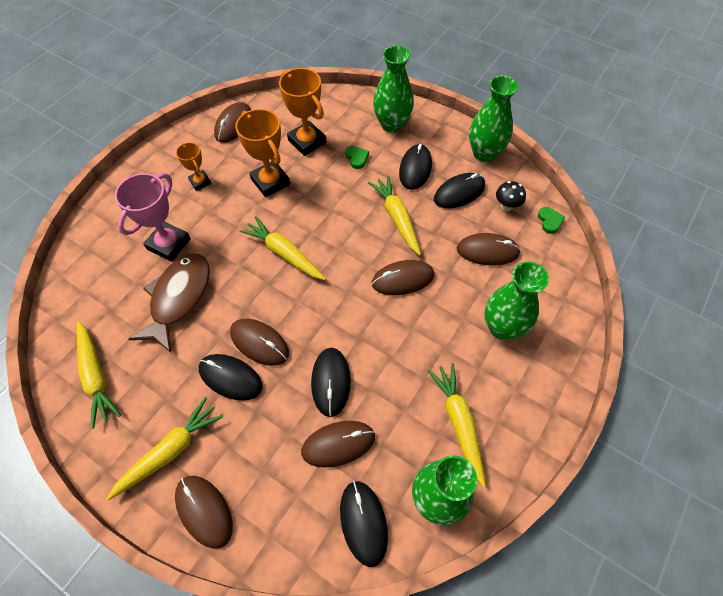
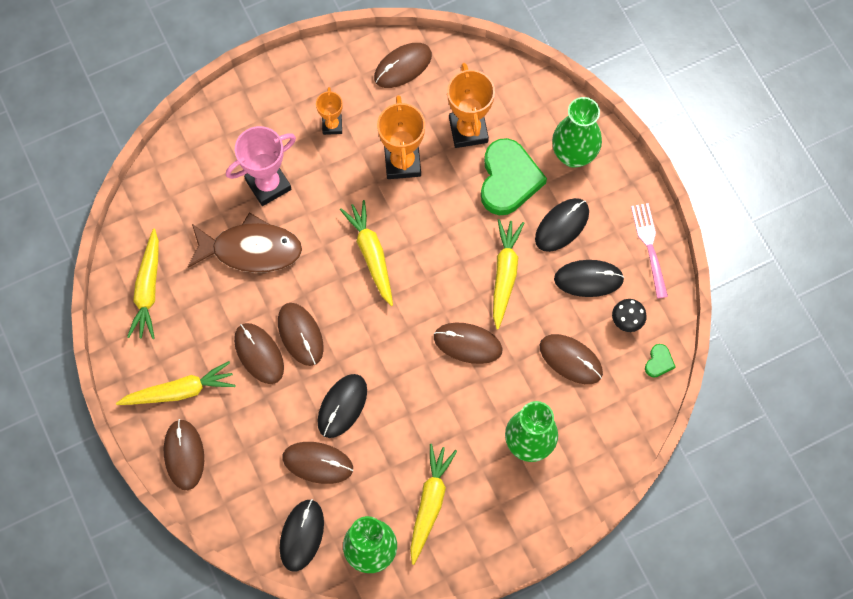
camera: 30 degrees right, 10 degrees up
(179, 298) = (251, 249): brown fish -> brown fish turned 45 degrees clockwise
(230, 378) = (259, 354): black mouse -> brown mouse
(357, 158) = (508, 179): green heart -> green heart, size x2.35
(484, 153) = (649, 246): green vase -> pink fork

